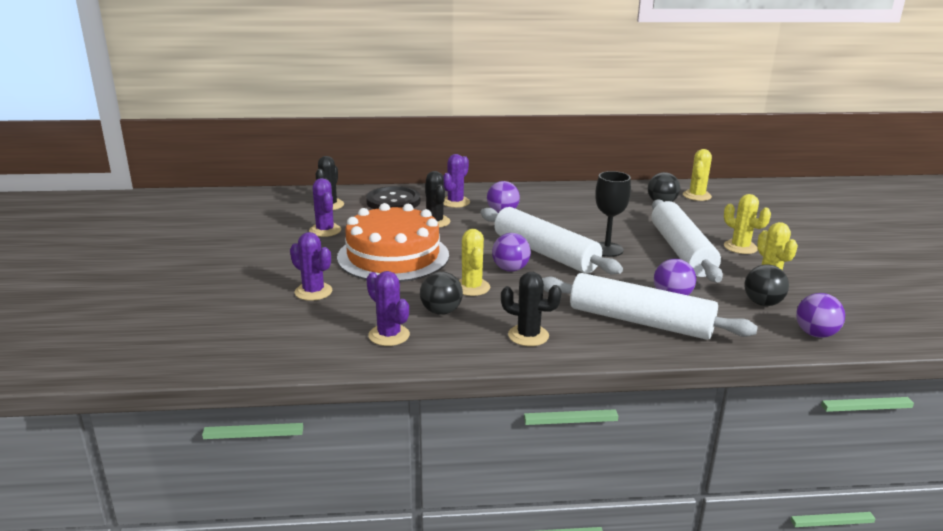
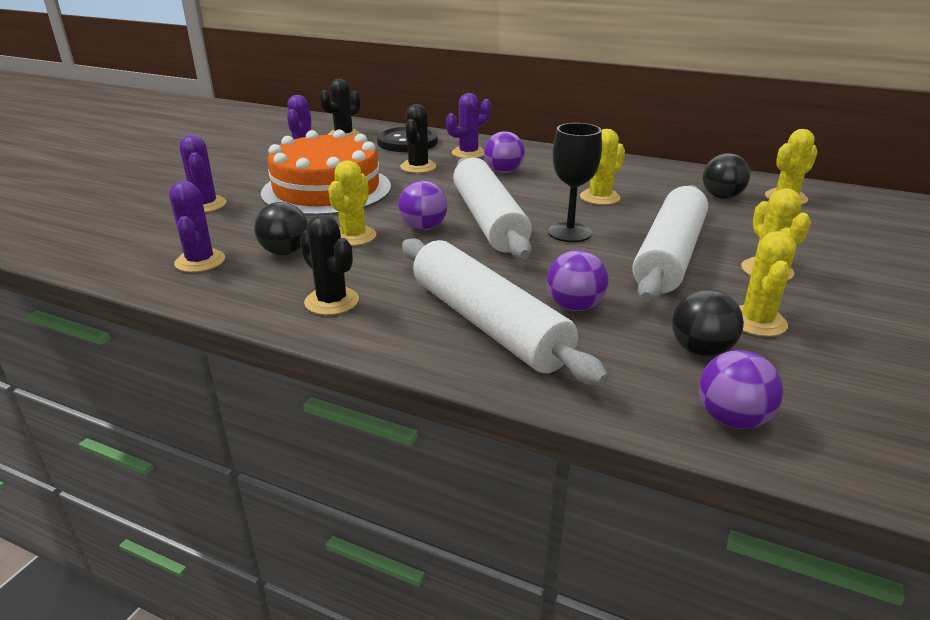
camera: 30 degrees right, 5 degrees up
(592, 219) = (599, 197): none -> yellow cactus

